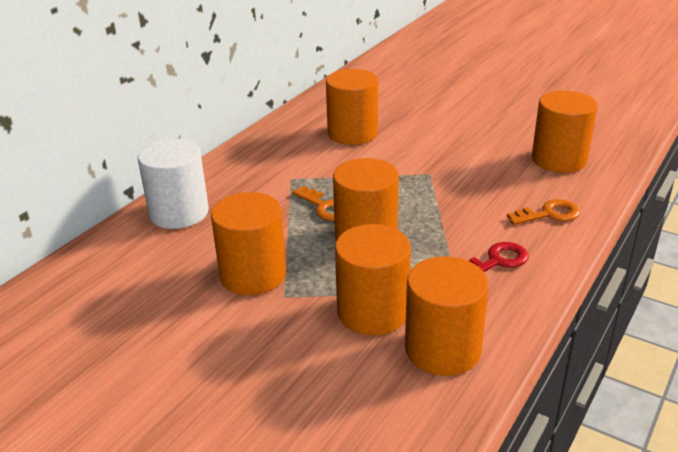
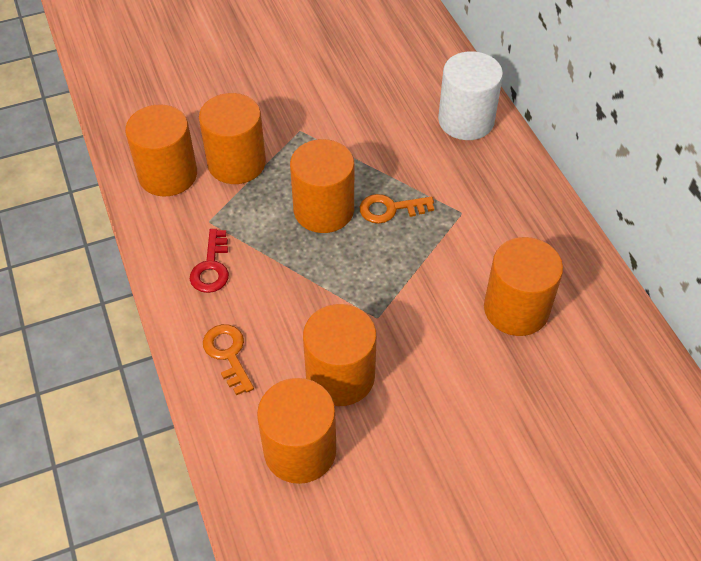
camera: 125 degrees right, 20 degrees up
(253, 275) = (340, 125): orange cylinder -> orange cylinder (340, 376)
(549, 214) = (228, 354): orange key -> orange key turned 135 degrees clockwise

